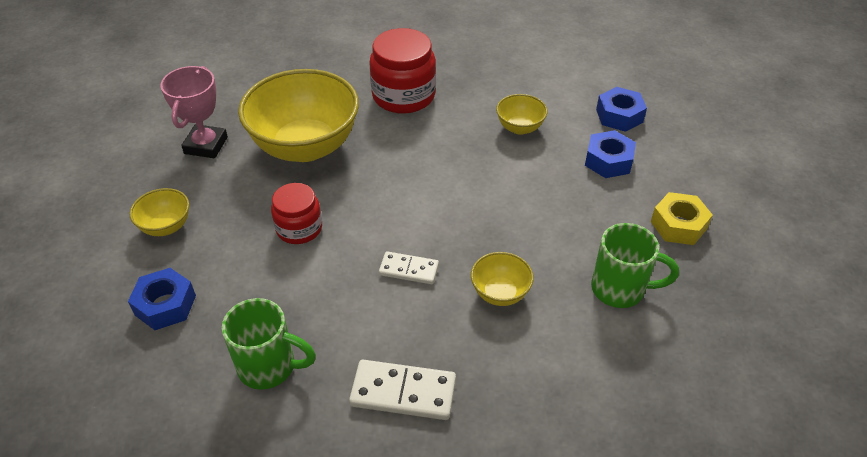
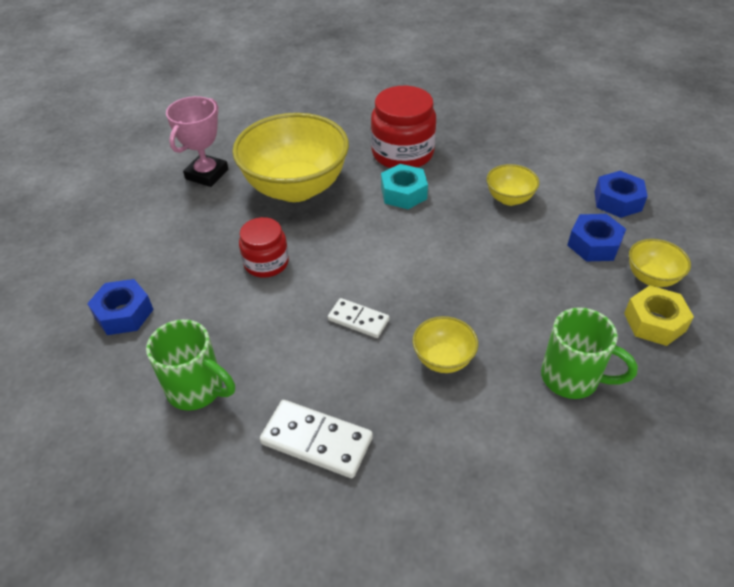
camera: 15 degrees right, 0 degrees up
(166, 226) = (148, 242): yellow bowl -> yellow bowl (651, 277)
(416, 137) = (403, 193): none -> turquoise nut

